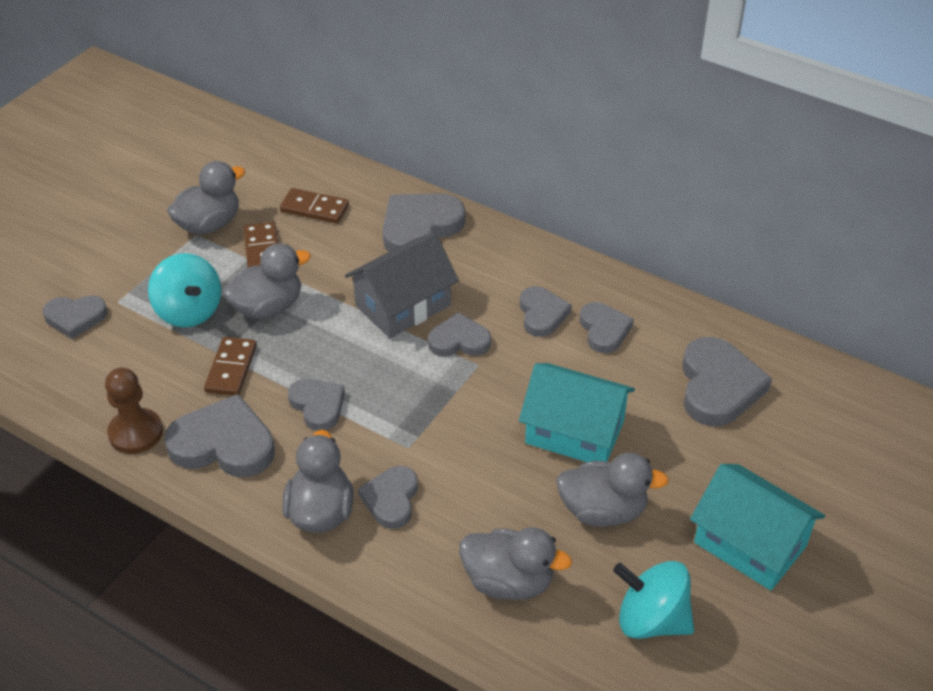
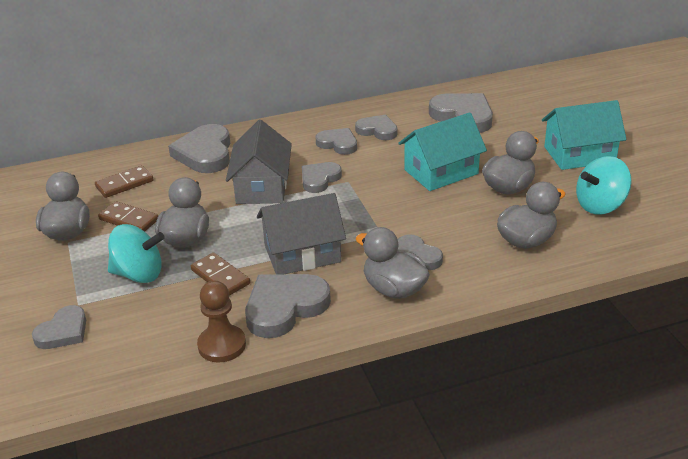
camera: 50 degrees left, 10 degrees down
(318, 405) = (302, 254): grey heart -> grey house

